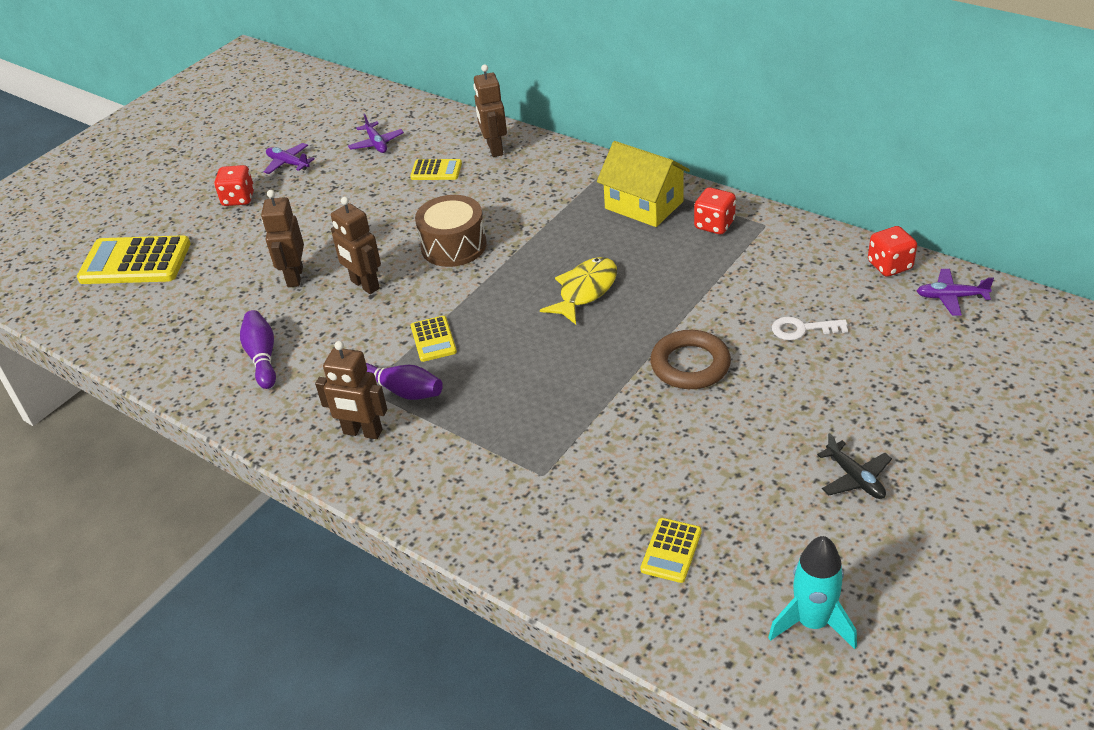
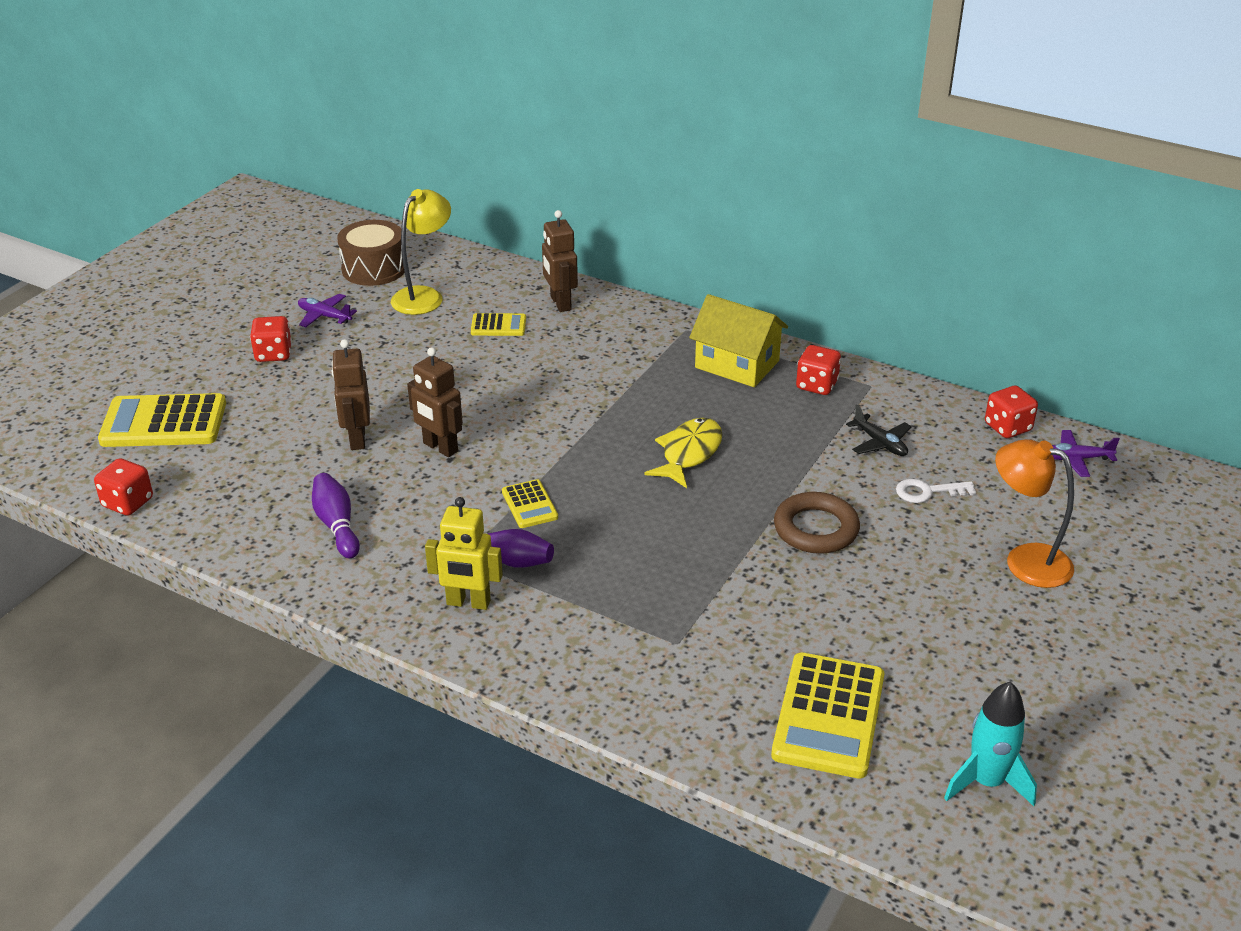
camera: 10 degrees left, 5 degrees down
(91, 335) = (128, 503): none -> red dice
(362, 432) = (468, 603): brown robot -> yellow robot
(376, 143) = (424, 296): purple plane -> yellow lamp
(453, 246) = (533, 406): brown drum -> brown drum (374, 269)
(671, 551) = (828, 716): yellow calculator -> yellow calculator, size x1.95
(855, 478) = (1007, 639): black plane -> black plane (880, 443)
(886, 399) = (1025, 560): none -> orange lamp

